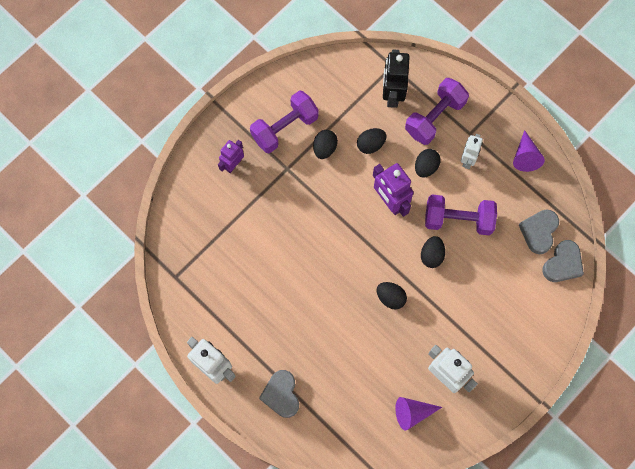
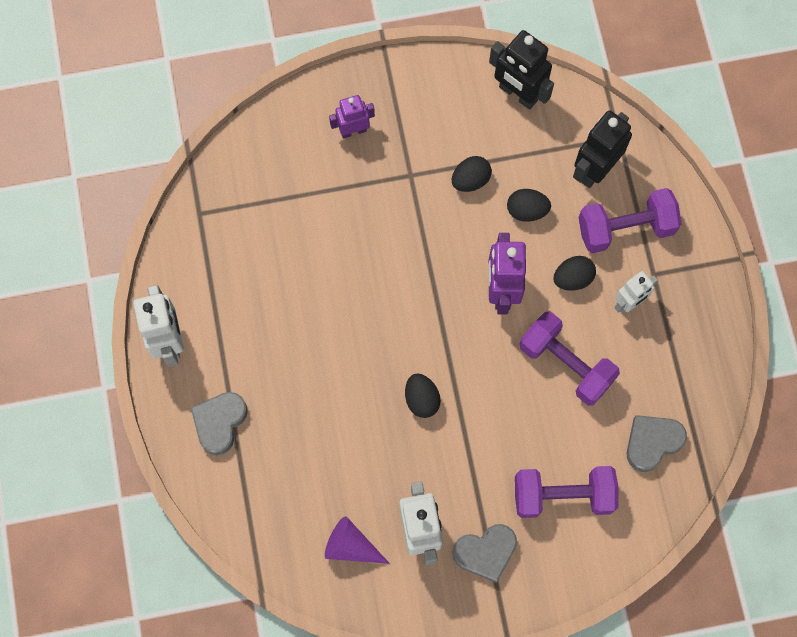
camera: 35 degrees right, 0 degrees up
(284, 128) = (441, 127): purple dumbbell -> purple dumbbell (563, 495)
(315, 78) = (518, 94): none -> black robot
(431, 255) = (505, 384): black egg -> none
(525, 156) = (701, 344): purple cone -> none
(562, 264) = (653, 499): grey heart -> grey heart (485, 552)

